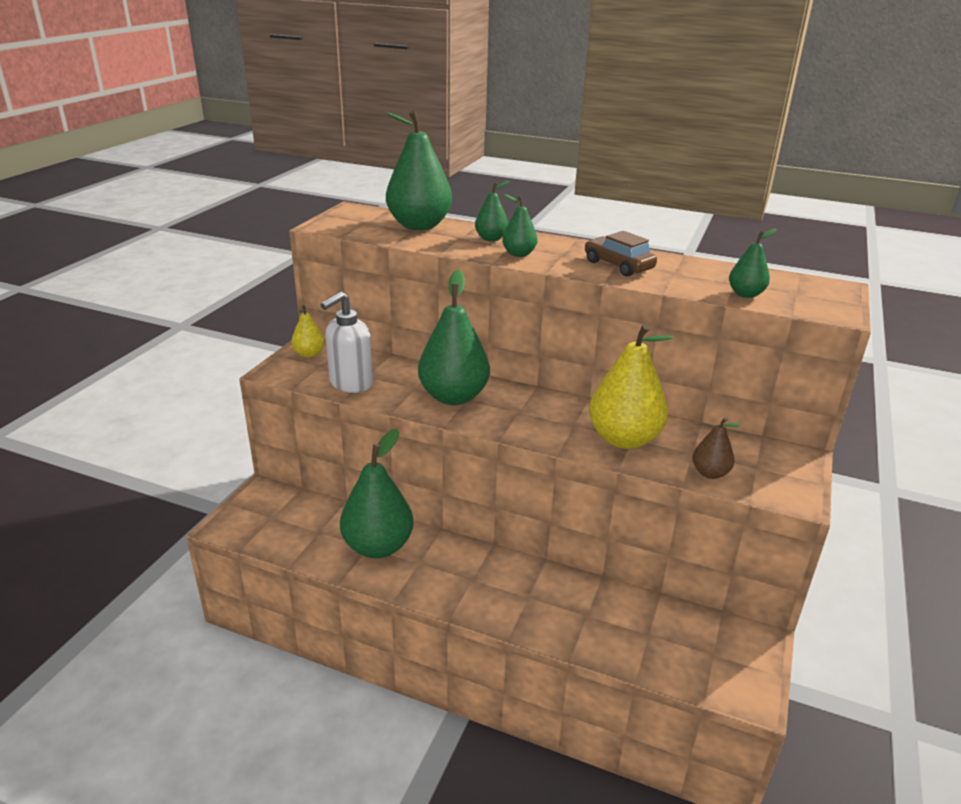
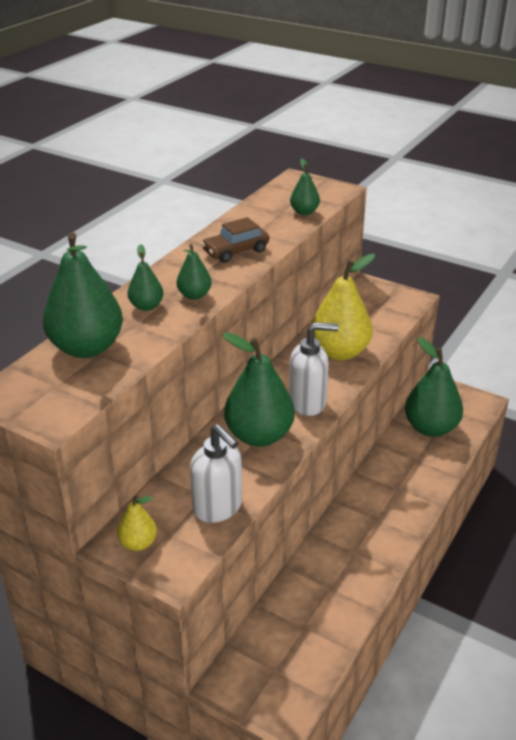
camera: 80 degrees left, 5 degrees up
(378, 546) = (331, 579): green pear -> green pear (430, 428)
(516, 422) = (308, 403): none -> white soap dispenser
(710, 473) = (385, 324): brown pear -> none

